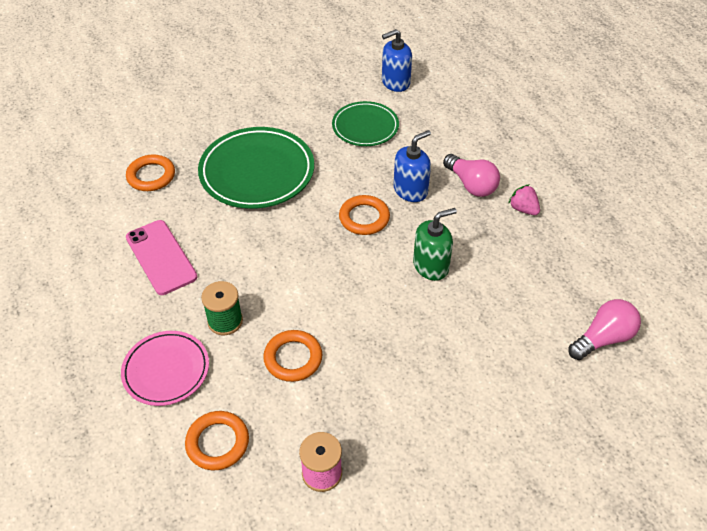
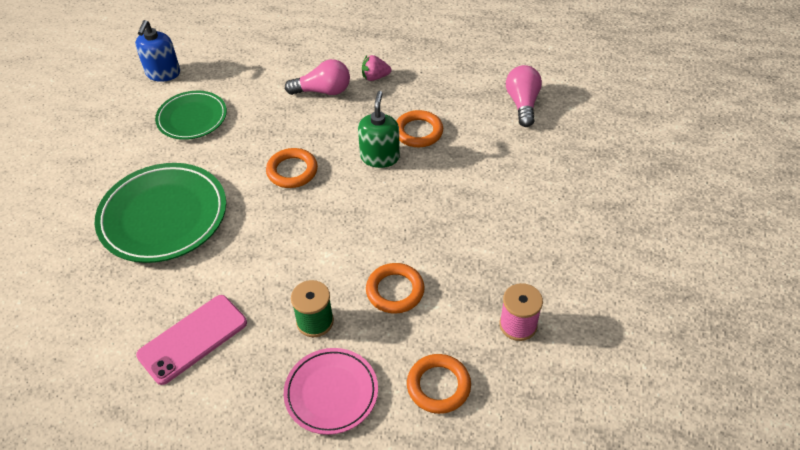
camera: 55 degrees left, 0 degrees up
(151, 176) = (77, 301): orange ring -> orange ring (418, 132)
(161, 257) = (193, 339): pink phone -> pink phone turned 45 degrees counterclockwise
(410, 190) = (292, 128): blue soap dispenser -> none

